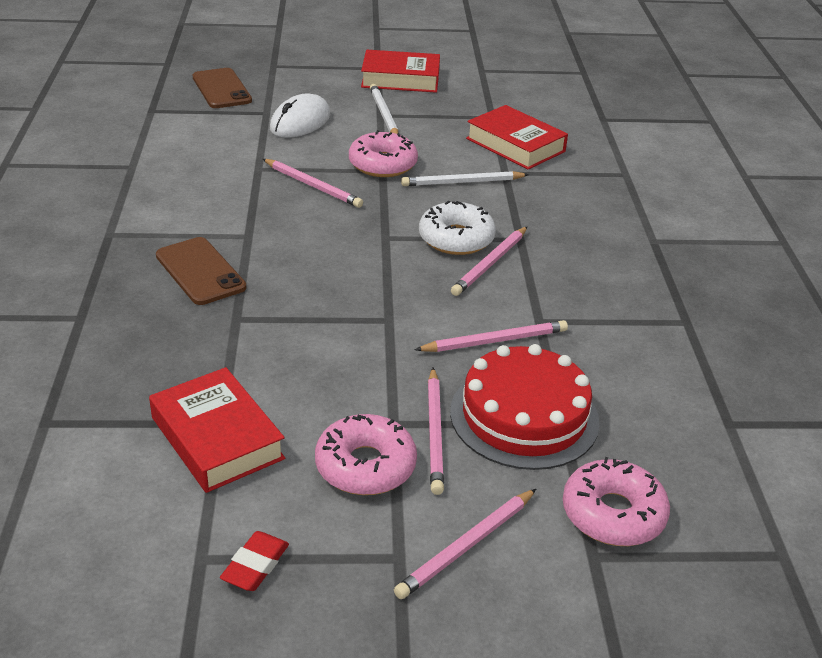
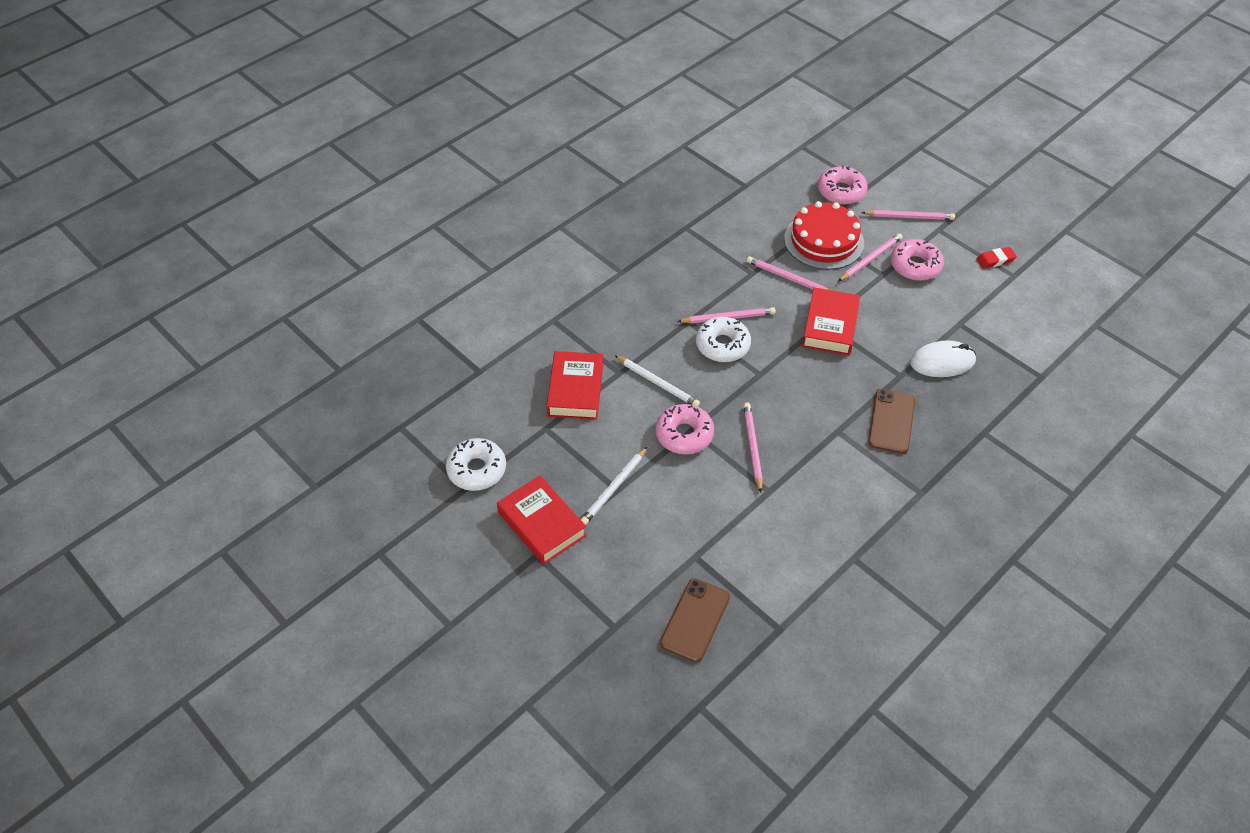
camera: 130 degrees left, 15 degrees up
(217, 438) = (967, 317): red book -> red book (830, 326)
(300, 122) = (684, 524): white mouse -> white mouse (942, 362)
(492, 79) = (477, 470): none -> white donut

